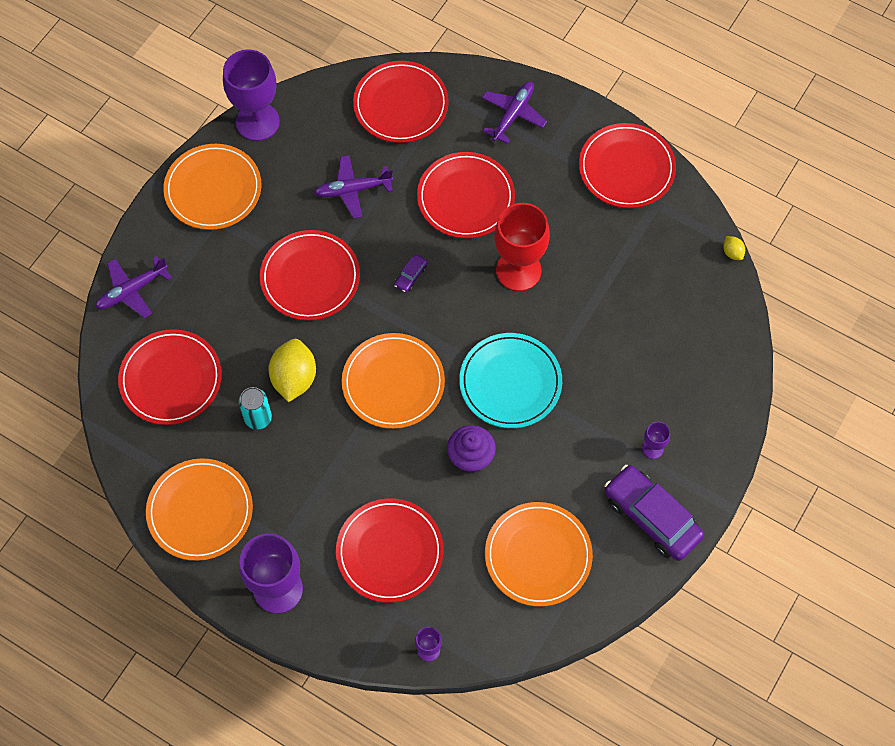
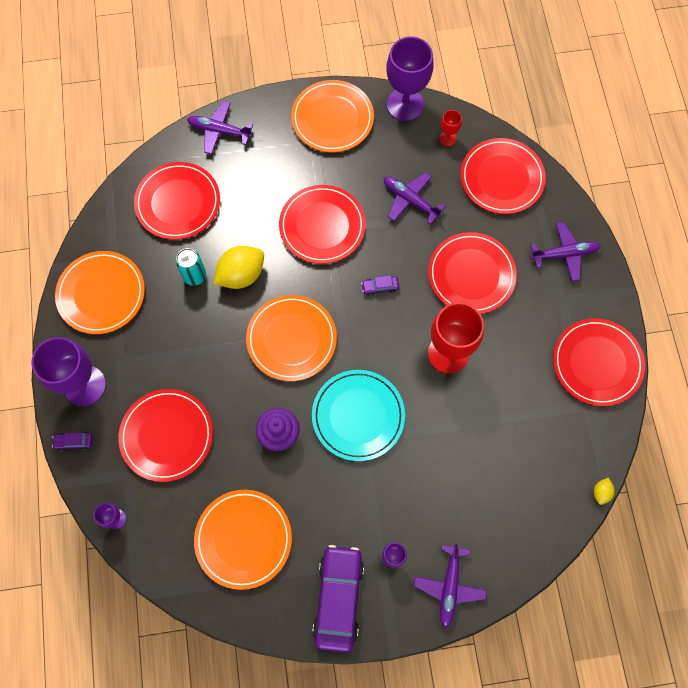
camera: 50 degrees right, 5 degrees up
(323, 115) = (447, 138): none -> red goblet
(324, 636) = (74, 442): none -> purple car
(712, 424) = (449, 586): none -> purple plane

